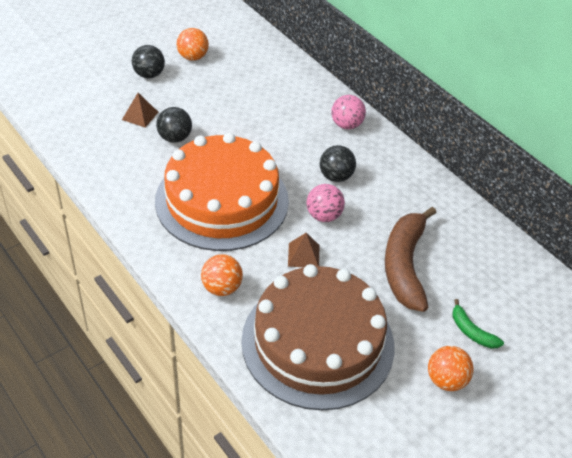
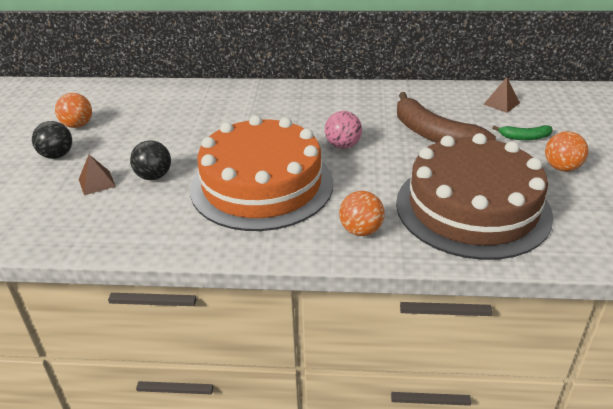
camera: 45 degrees left, 10 degrees down
(303, 255) = (373, 173): brown pyramid -> brown pyramid (501, 103)
(336, 176) = (310, 122): black ball -> none
(346, 125) = (264, 95): pink ball -> none

